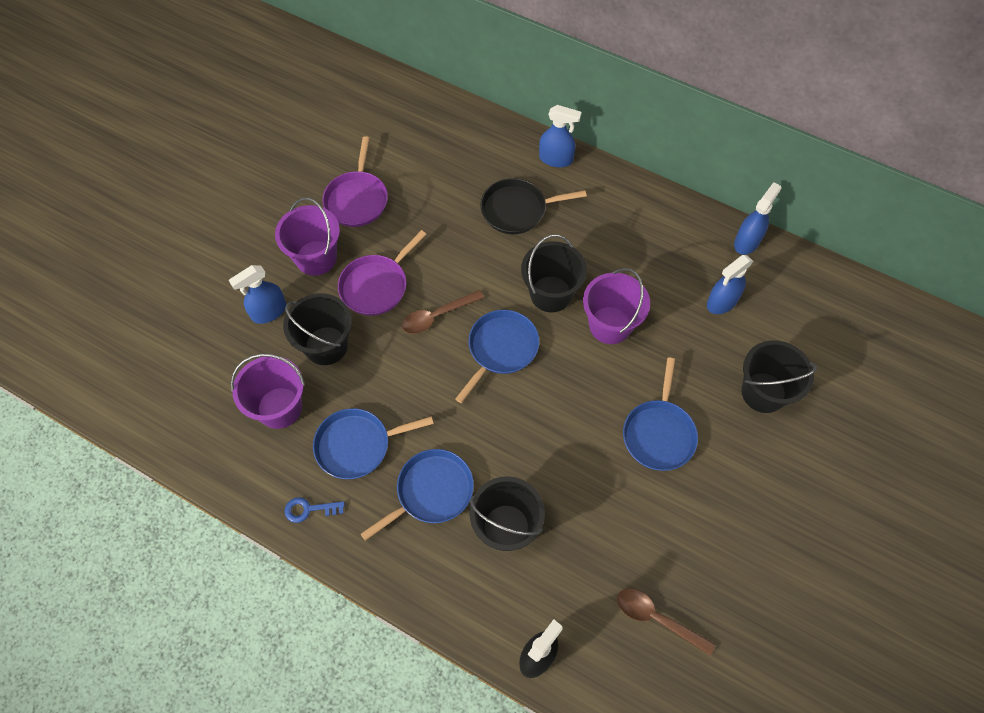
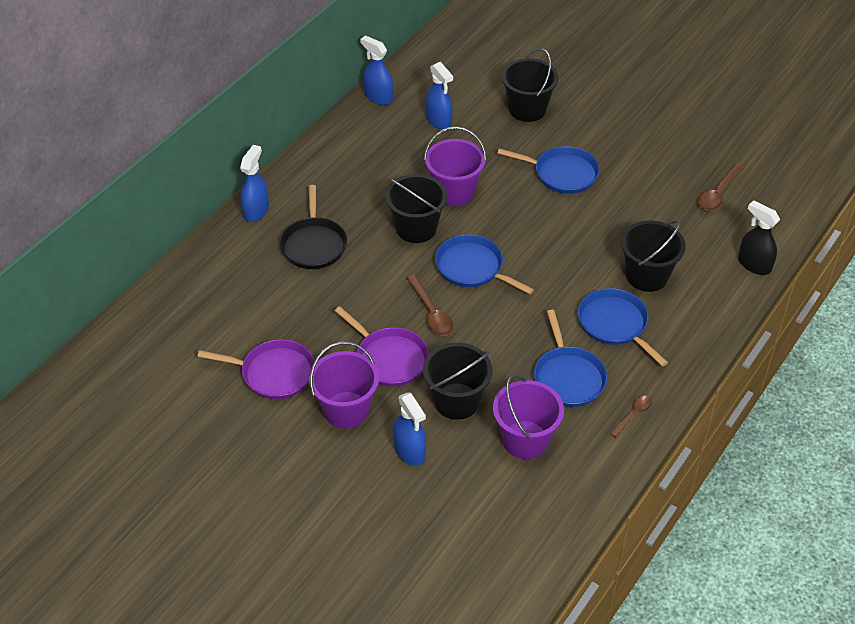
camera: 85 degrees left, 15 degrees down
(309, 509) = (633, 415): blue key -> brown spoon

